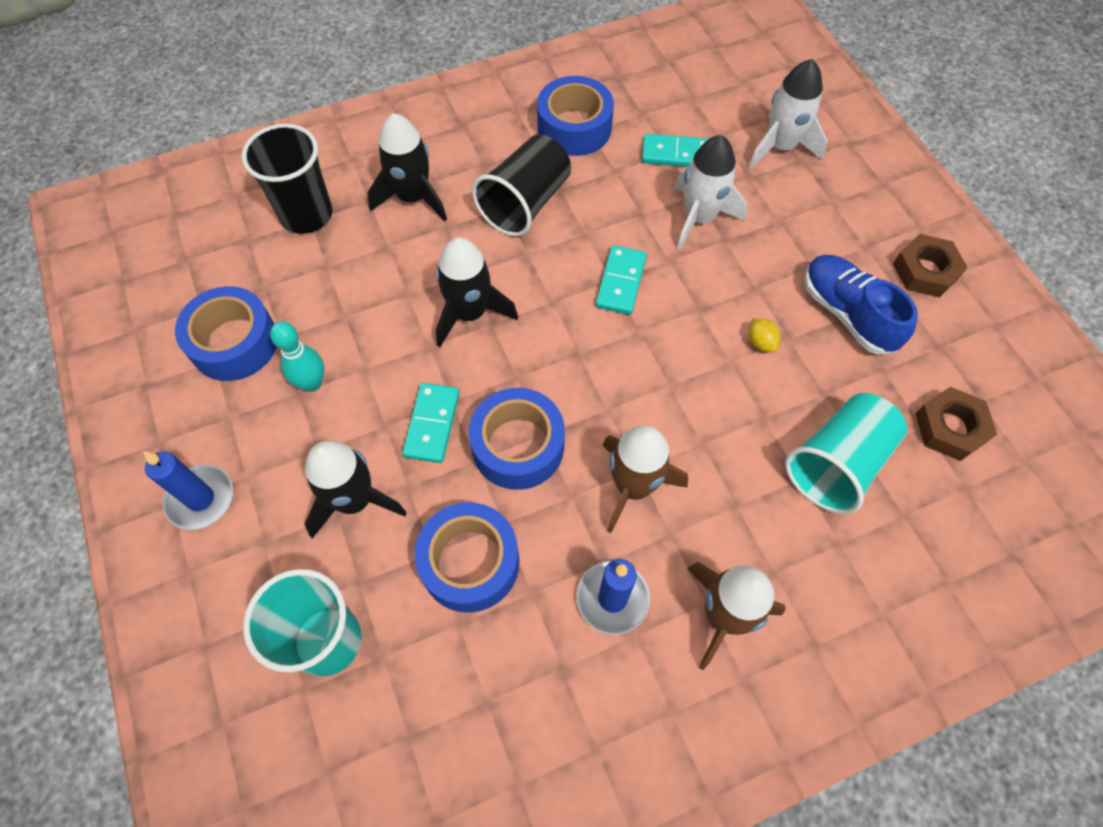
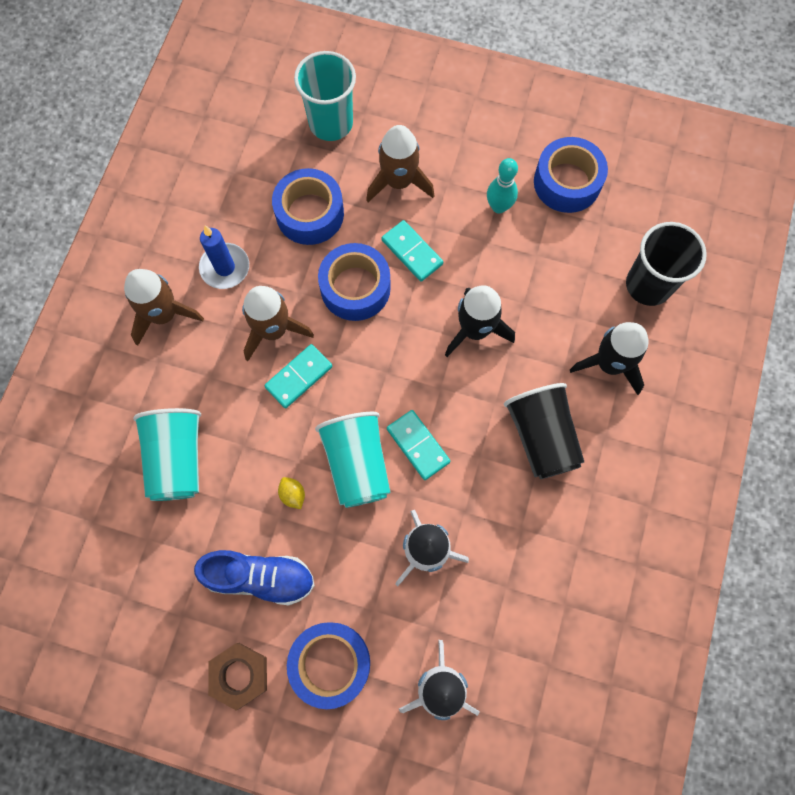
camera: 130 degrees right, 10 degrees up
(201, 499) = (467, 110): blue candle -> none
(354, 500) = (399, 182): black rocket -> brown rocket
(574, 127) = (591, 536): blue tape -> blue tape (330, 663)
(675, 154) = (500, 592): turquoise domino -> turquoise domino (299, 377)
(684, 314) = (357, 464): none -> turquoise cup
(760, 342) = (293, 495): yellow lemon -> yellow lemon turned 45 degrees clockwise
(950, 428) = (130, 555): brown nut -> none

